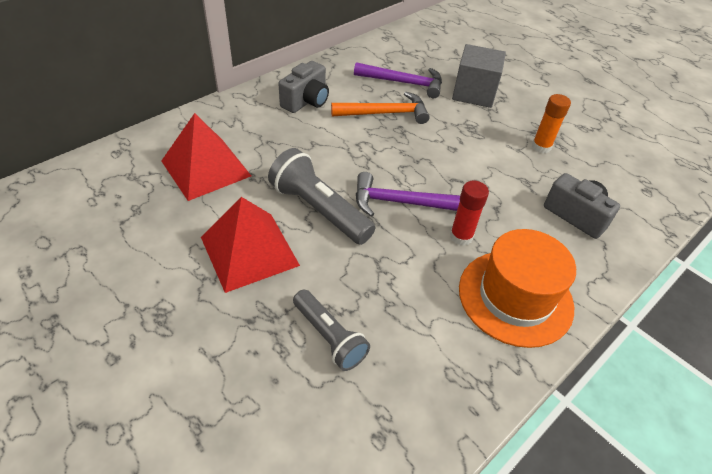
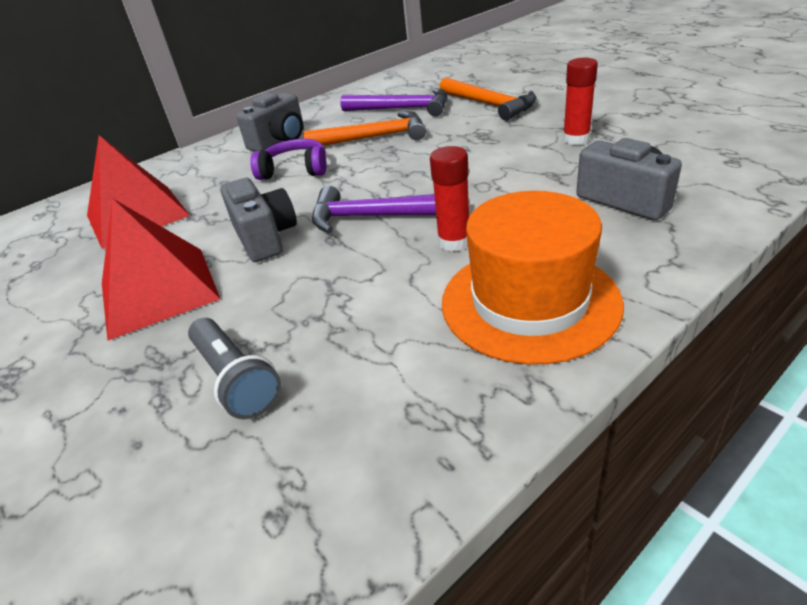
camera: 10 degrees right, 10 degrees down
(319, 210) = (265, 237): grey flashlight -> grey camera
(327, 140) = (295, 170): none -> purple headphones
(474, 93) = (489, 105): grey cube -> orange hammer
(541, 147) = (576, 139): orange glue stick -> red glue stick

